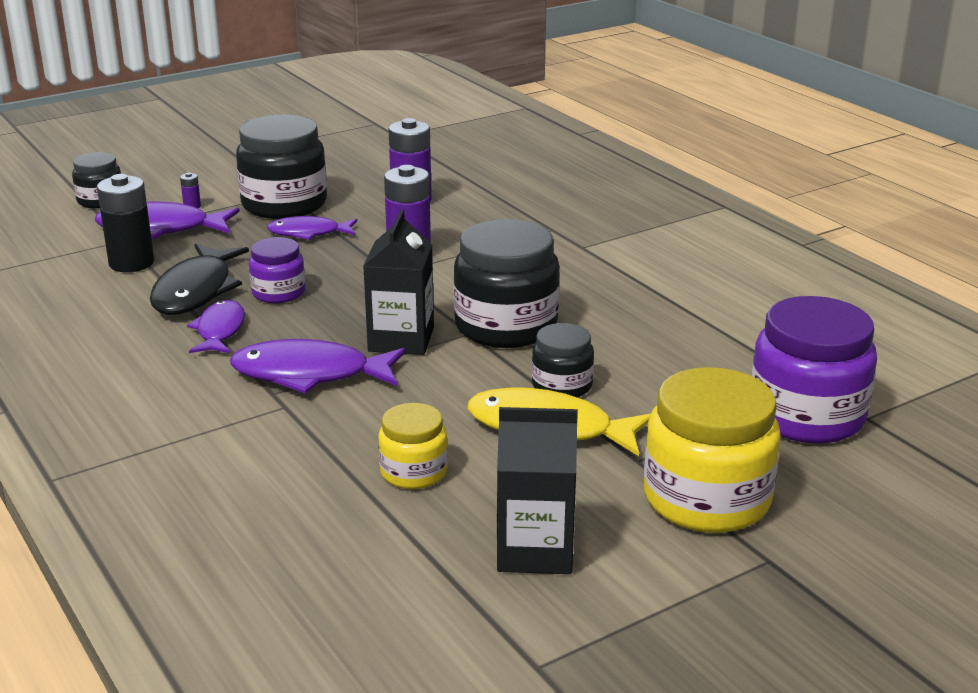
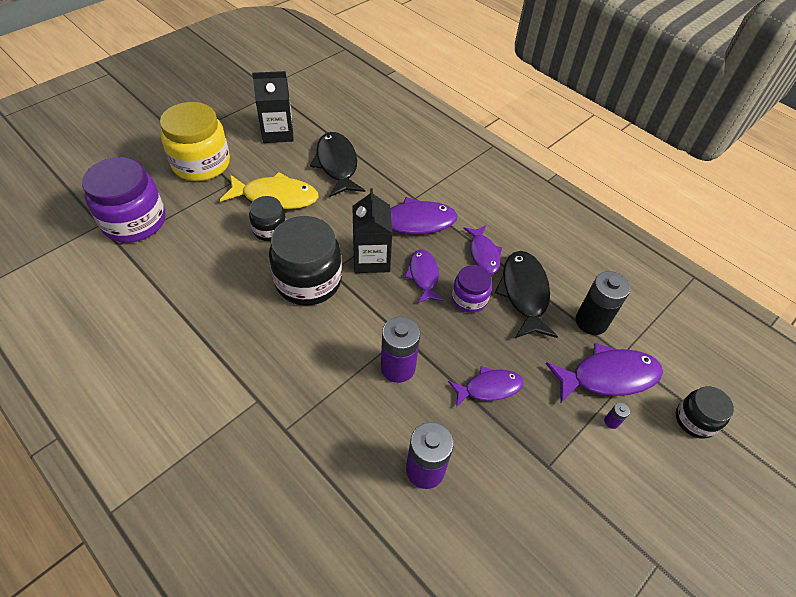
camera: 165 degrees right, 25 degrees up
(284, 204) = (536, 440): black jar -> none
(330, 317) = (423, 276): none -> purple fish
(413, 472) = (337, 165): yellow jar -> black fish

